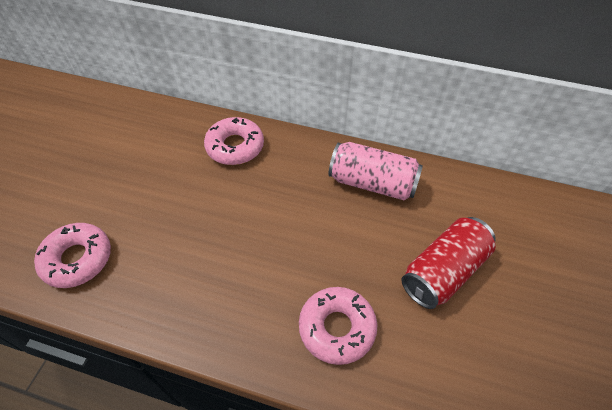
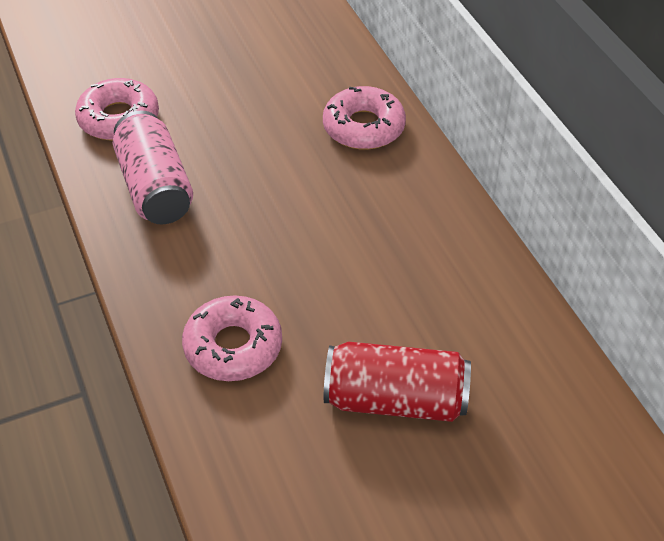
camera: 50 degrees right, 5 degrees down
(372, 183) = (449, 268): pink can -> pink can (155, 187)

